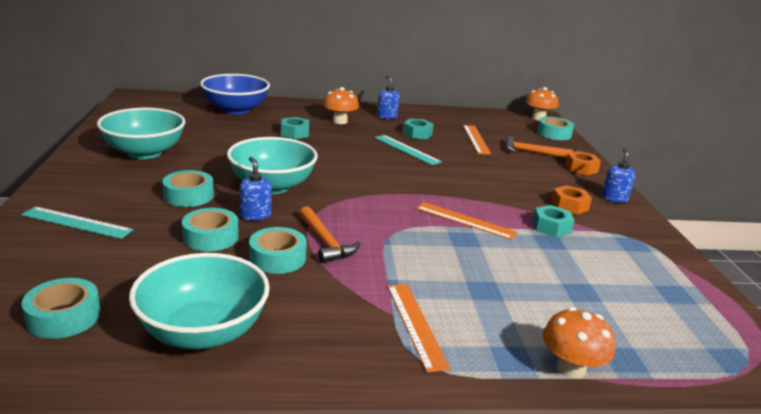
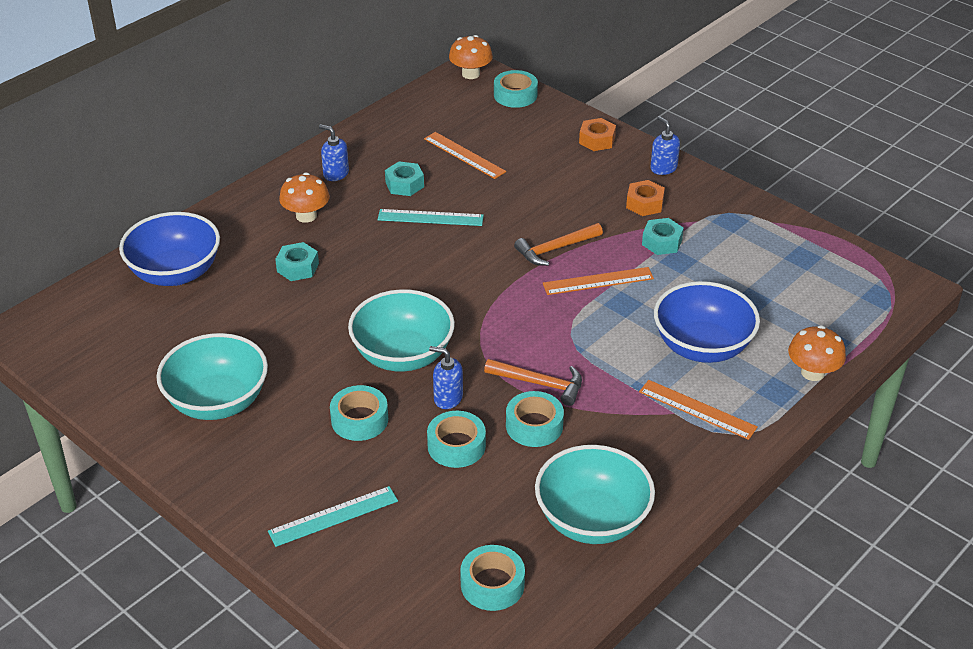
camera: 40 degrees left, 15 degrees up
(488, 293) = (702, 347): none -> blue bowl
(532, 152) = (533, 143): orange hammer -> orange hammer (555, 249)

